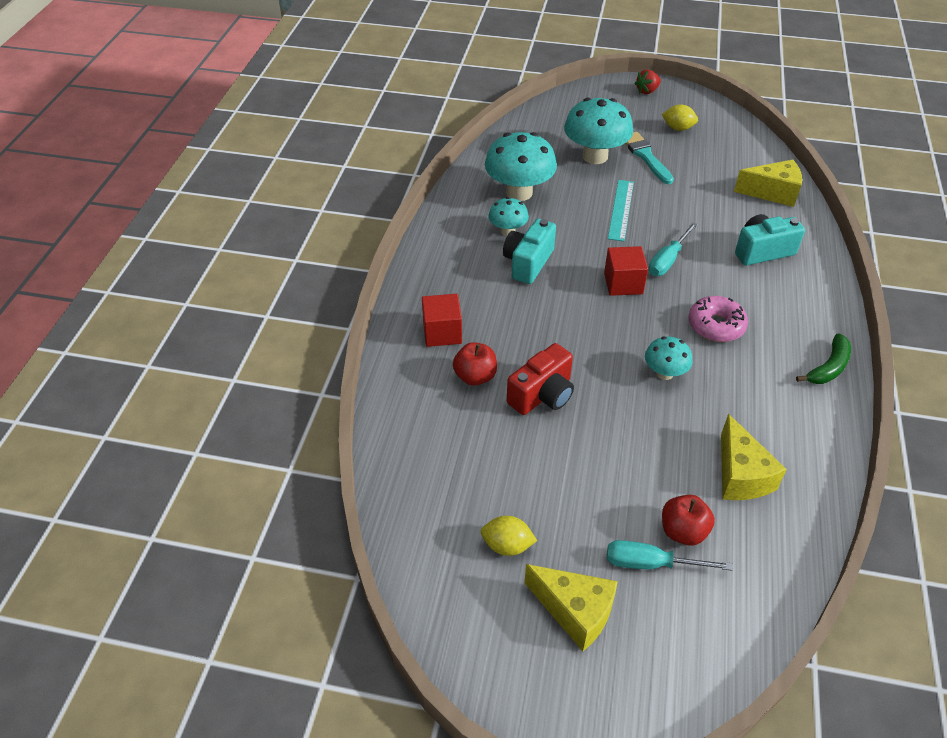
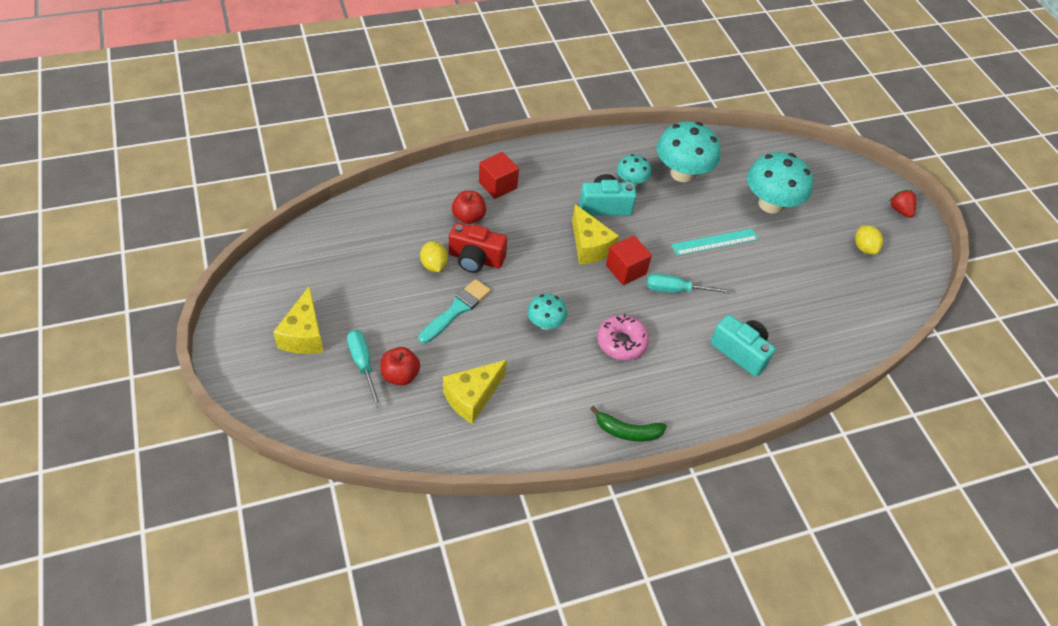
camera: 55 degrees right, 5 degrees up
(507, 545) = (336, 284): yellow lemon -> yellow lemon (434, 265)
(646, 156) = (801, 237): turquoise brush -> turquoise brush (456, 310)
(647, 91) = (900, 210): red strawberry -> red strawberry turned 45 degrees clockwise
(772, 193) = (830, 340): yellow cheese -> yellow cheese (589, 246)

